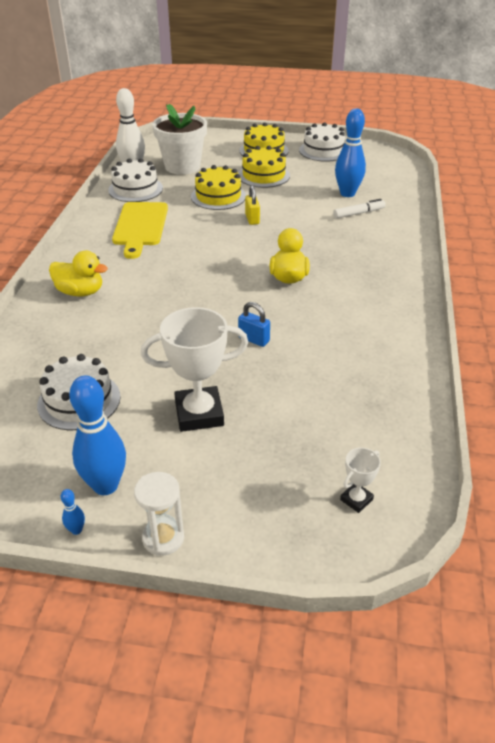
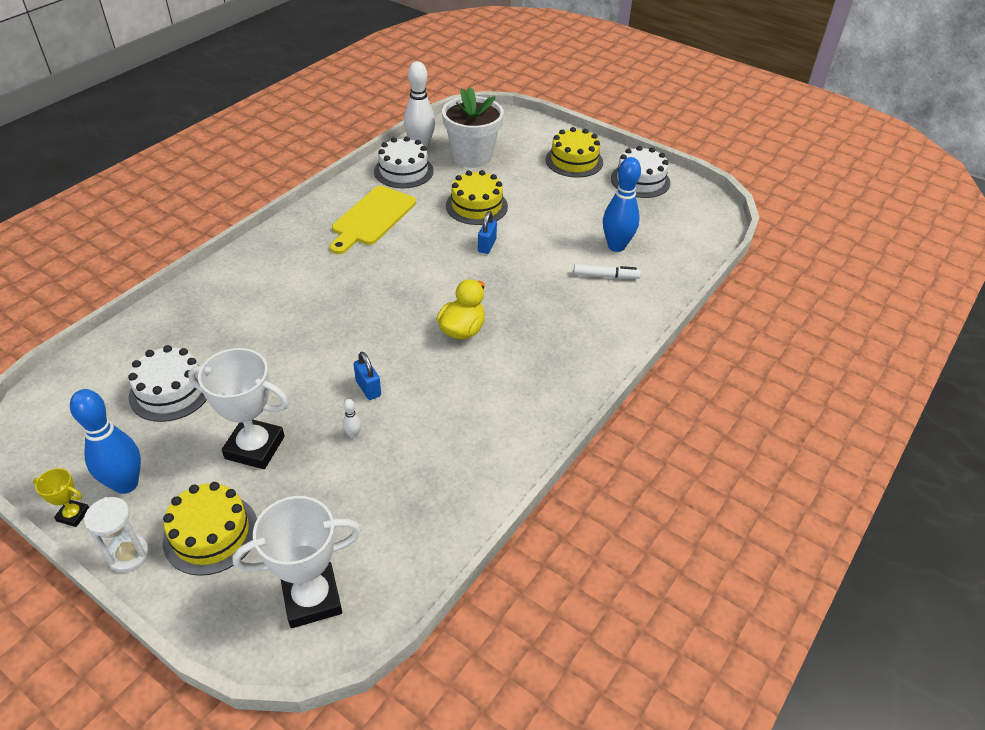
camera: 25 degrees right, 5 degrees up
(76, 530) = (73, 515): blue bowling pin -> yellow trophy
(80, 292) = (260, 275): yellow duck -> none
(252, 219) = (487, 246): yellow padlock -> blue padlock
(263, 175) = (546, 194): yellow cake -> yellow cake (211, 534)
(273, 374) = (353, 434): none -> white bowling pin
(356, 499) = (312, 599): white trophy -> white trophy, size x2.09

